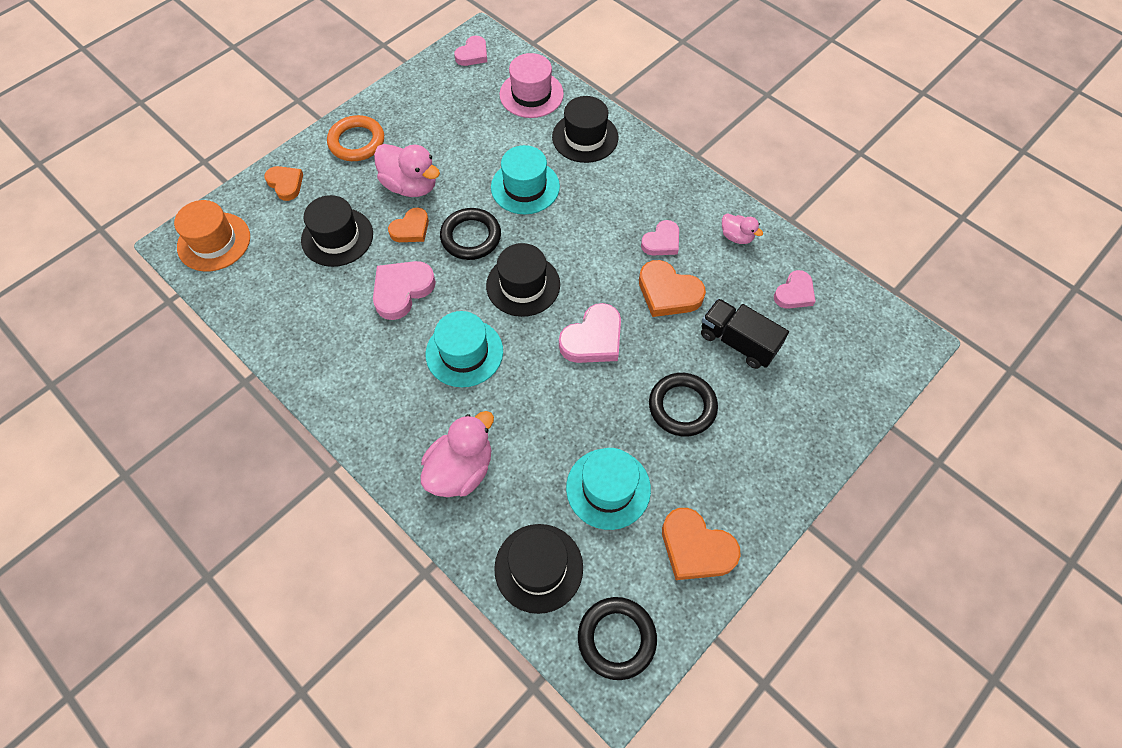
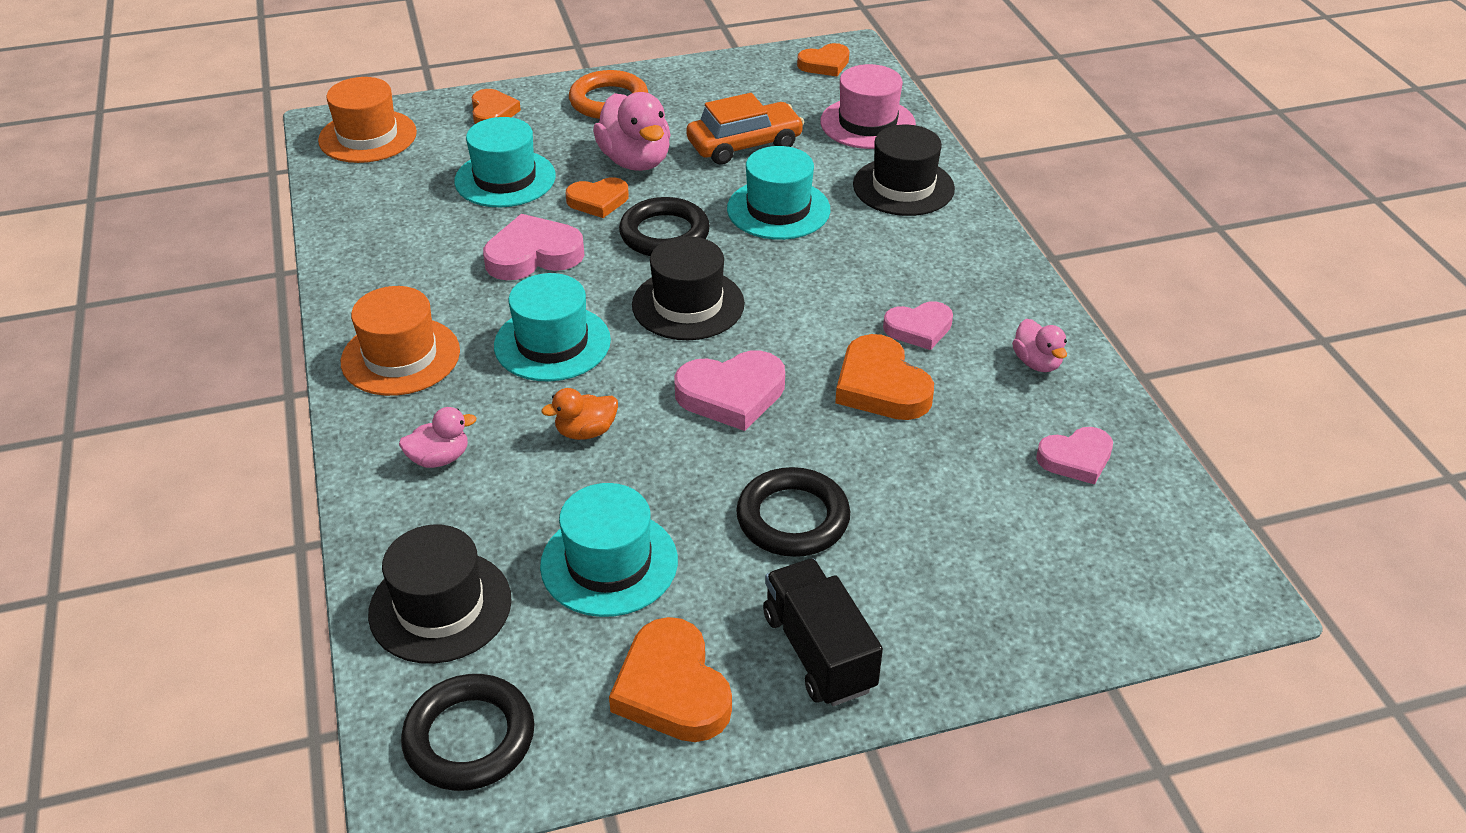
camera: 30 degrees right, 20 degrees down
(337, 237) = (505, 179): black hat -> turquoise hat
(379, 408) = (400, 356): none -> orange hat
(461, 469) = (439, 458): pink duck -> pink duck, size x0.54
(469, 143) = (744, 145): none -> orange car
(473, 54) = (824, 64): pink heart -> orange heart
(531, 406) = (586, 431): none -> orange duck
(738, 342) = (939, 480): black truck -> black truck (818, 651)

